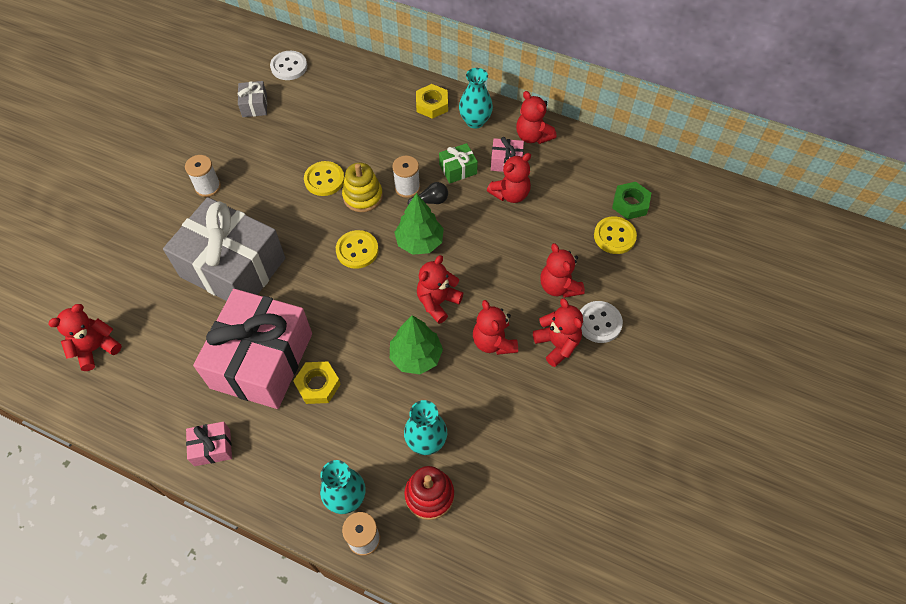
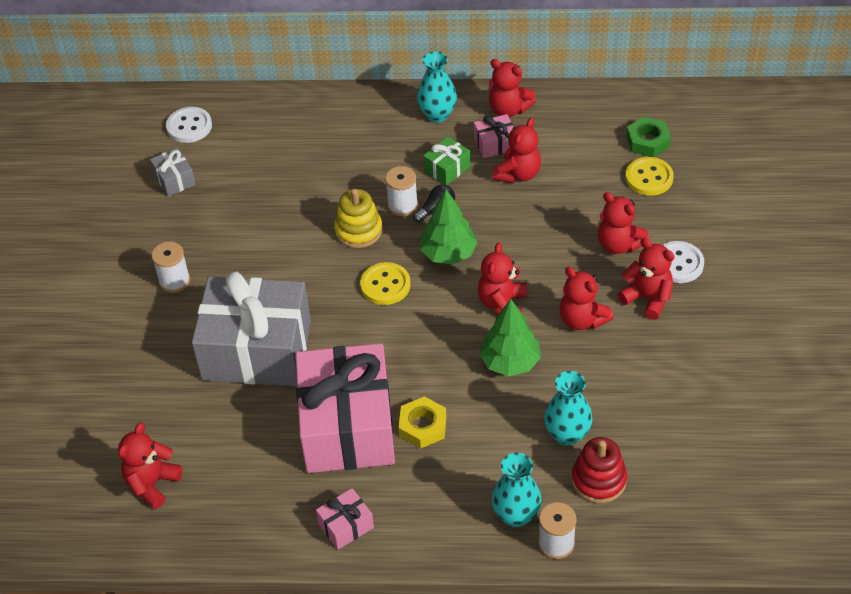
camera: 20 degrees left, 10 degrees down
(324, 180) = (305, 228): yellow button -> none
(432, 105) = (379, 113): yellow nut -> none

